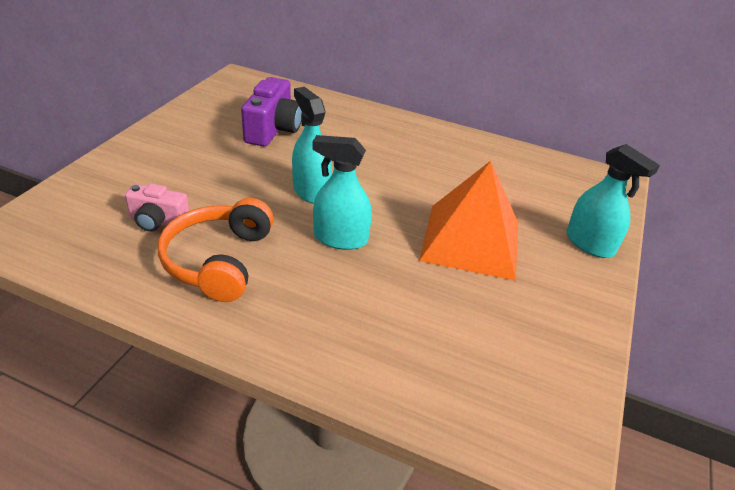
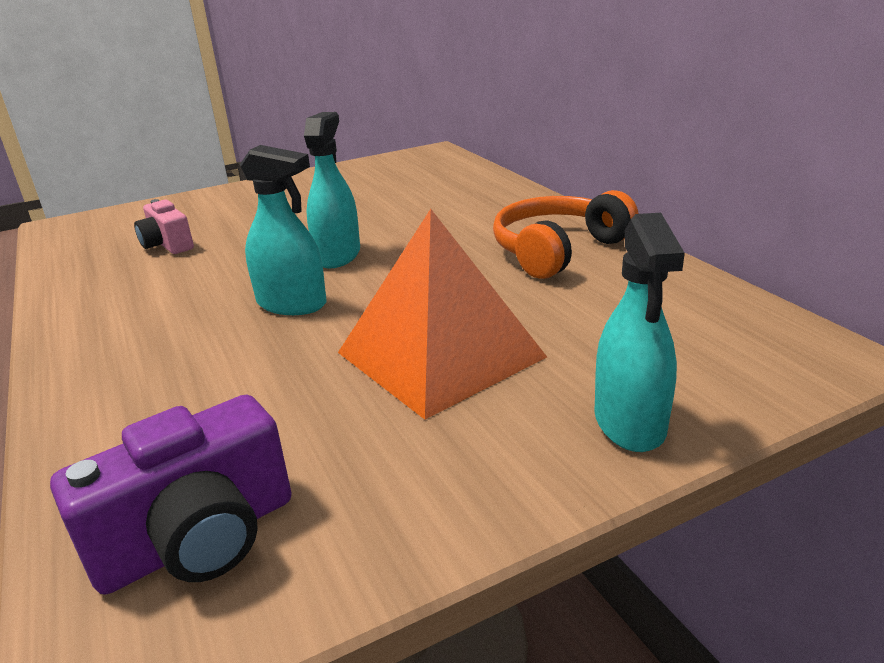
camera: 45 degrees right, 10 degrees down
(219, 260) = (156, 287): orange headphones -> orange headphones (558, 250)
(273, 130) = (393, 198): purple camera -> purple camera (198, 538)
(340, 238) = (292, 304): turquoise spray bottle -> turquoise spray bottle turned 150 degrees clockwise

